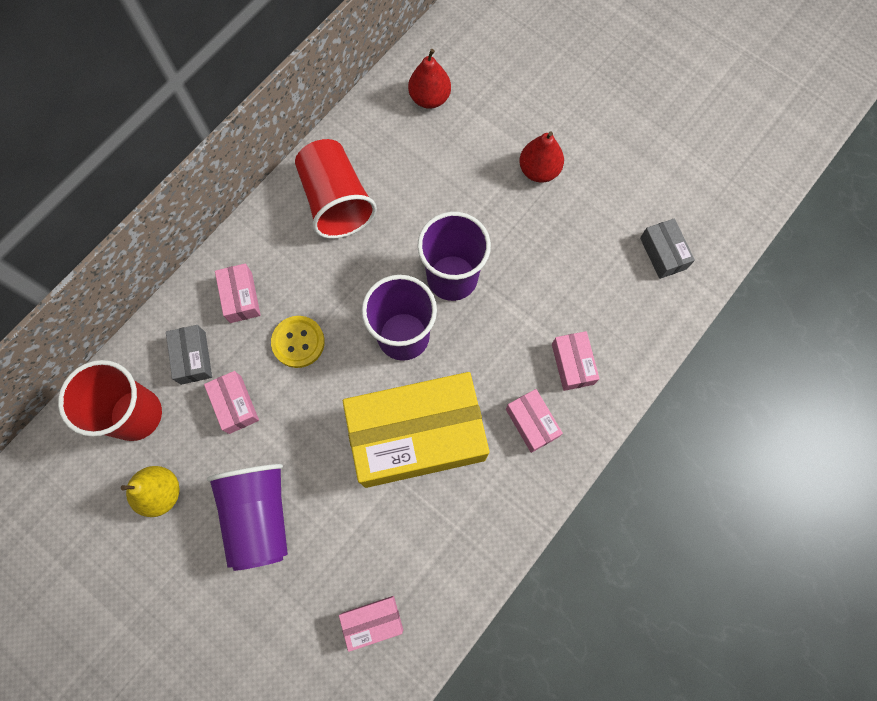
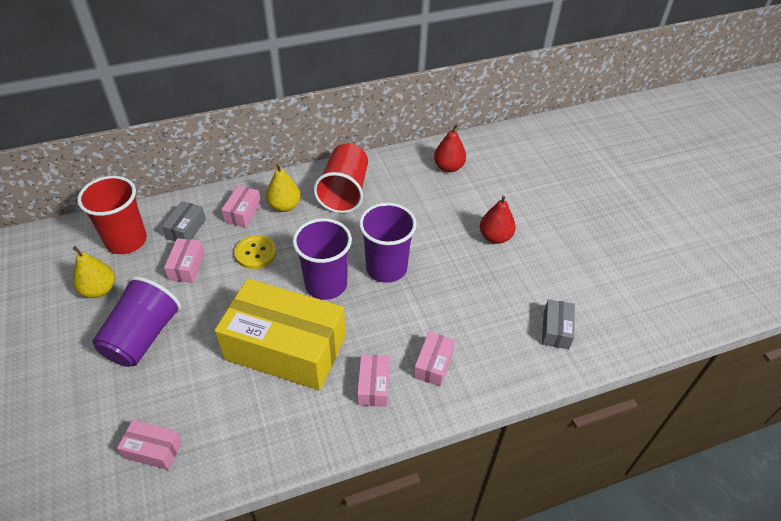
camera: 30 degrees right, 25 degrees down
(282, 260) = (284, 206): none -> yellow pear

